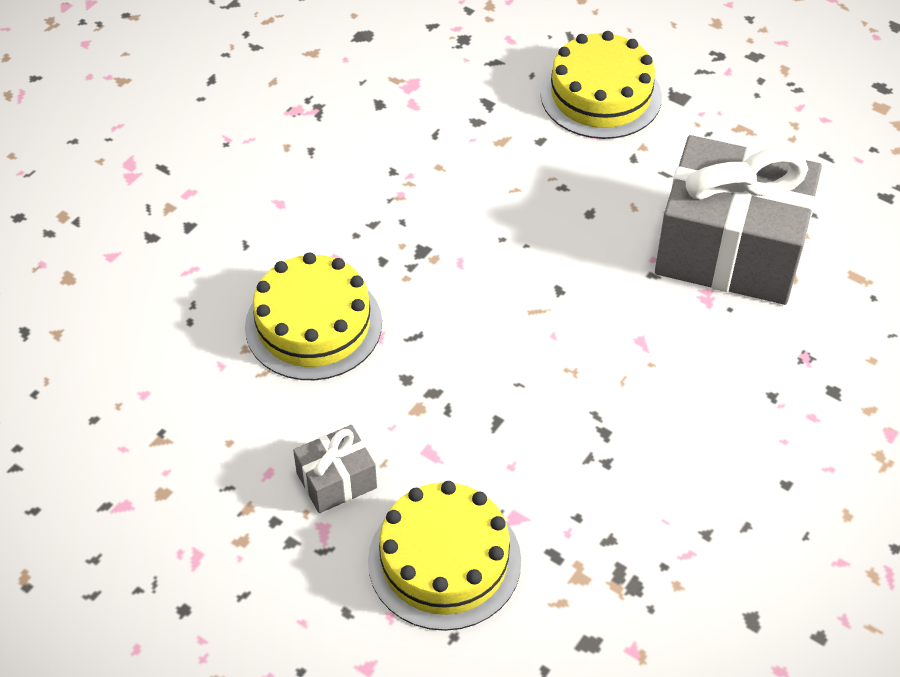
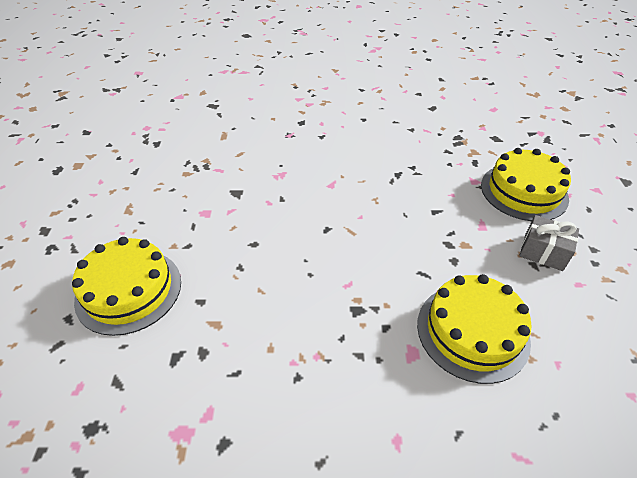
camera: 125 degrees left, 5 degrees down
(730, 249) = (238, 178): grey gift -> none

